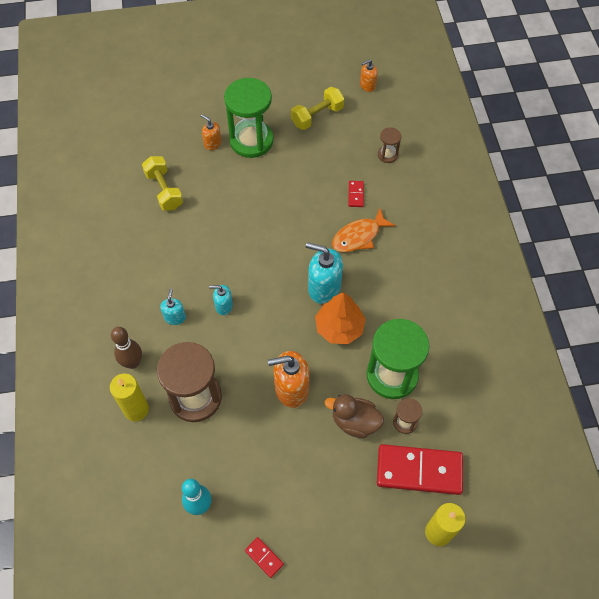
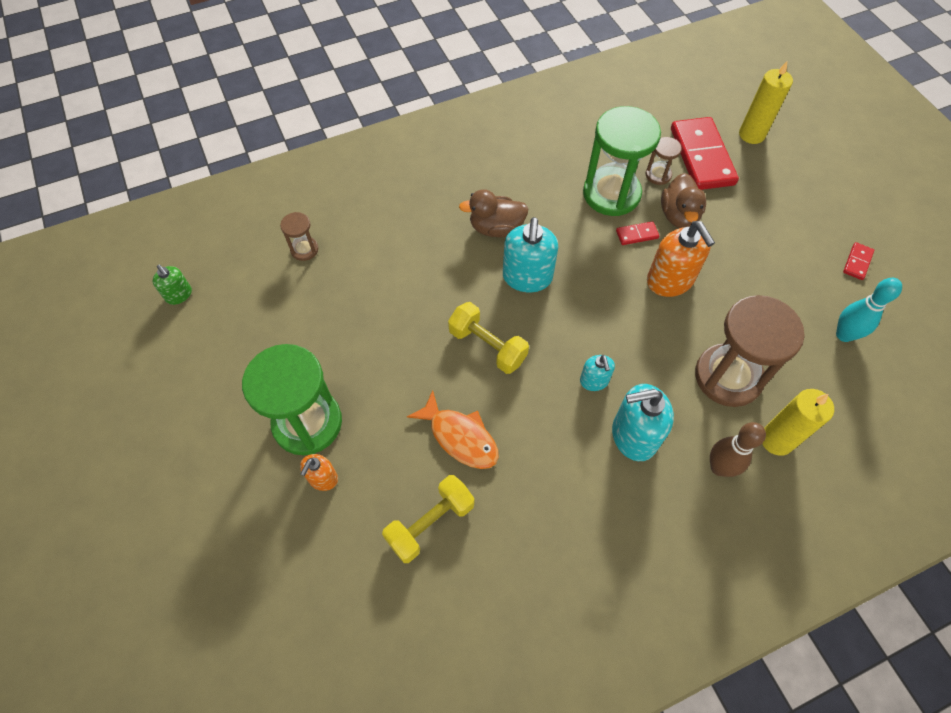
camera: 105 degrees left, 0 degrees up
(175, 317) = (633, 436): turquoise soap dispenser -> turquoise soap dispenser, size x1.82
(317, 116) = (246, 346): yellow dumbbell -> yellow dumbbell (487, 346)
(339, 327) = (574, 251): orange tree -> none
(356, 195) = (378, 272): red domino -> red domino (637, 234)
(359, 236) = (441, 256): orange fish -> orange fish (460, 437)
(367, 85) = (179, 295): orange soap dispenser -> green soap dispenser
(376, 278) = (496, 228): none -> brown duck

